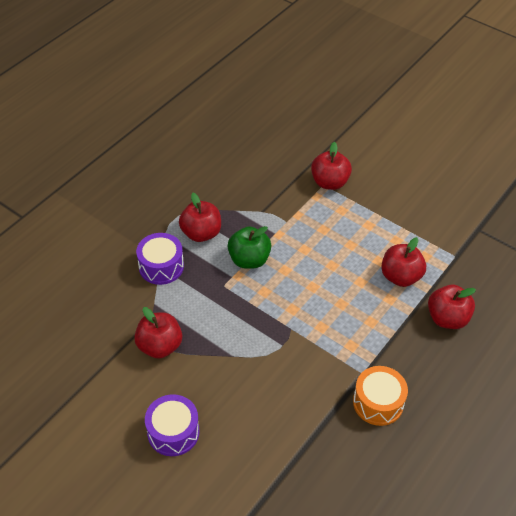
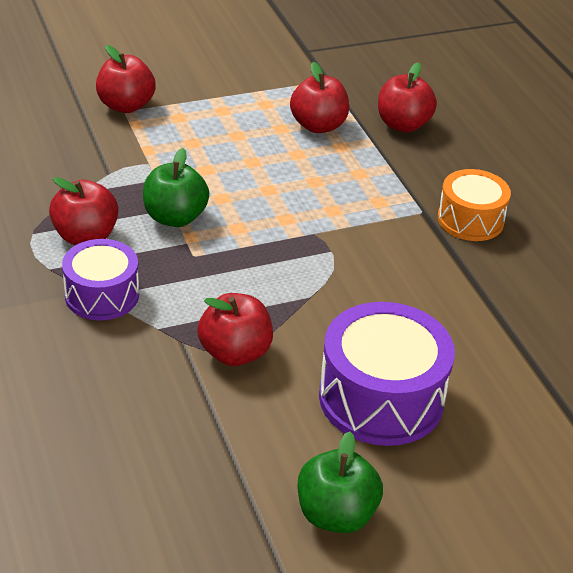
camera: 60 degrees left, 10 degrees down
(71, 453) = (336, 514): none -> green apple
(173, 432) = (381, 398): purple drum -> purple drum, size x1.58

